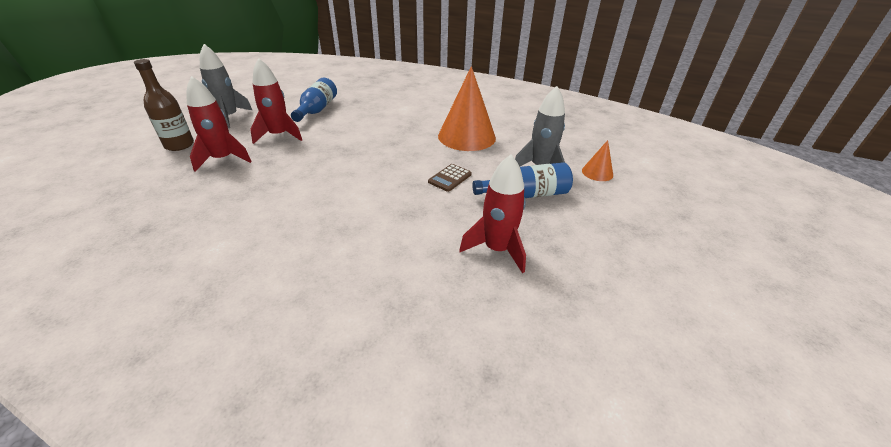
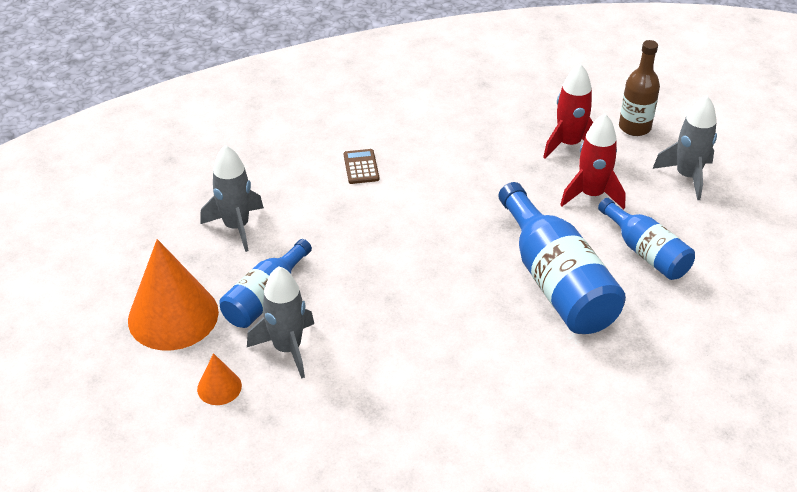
camera: 135 degrees right, 5 degrees up
(371, 122) = (556, 281): none -> blue bottle
(450, 178) = (356, 266): brown calculator -> brown calculator (361, 167)
(466, 136) = (422, 340): orange cone -> orange cone (173, 316)
(497, 249) = (236, 227): red rocket -> grey rocket

